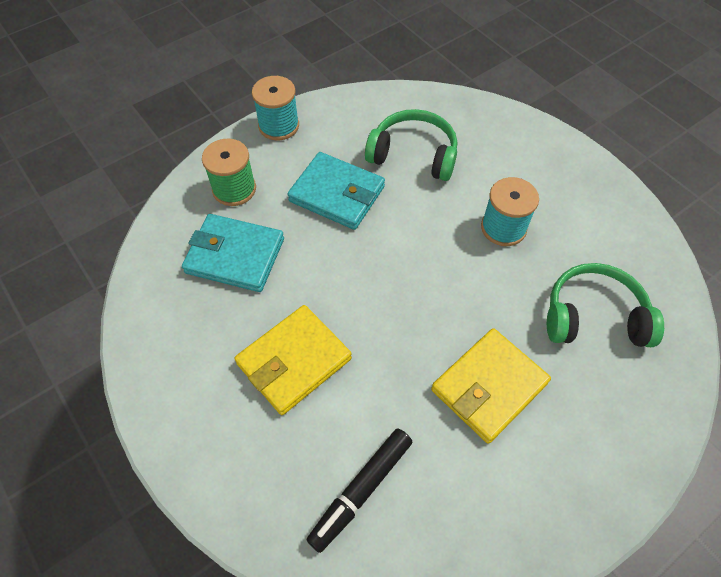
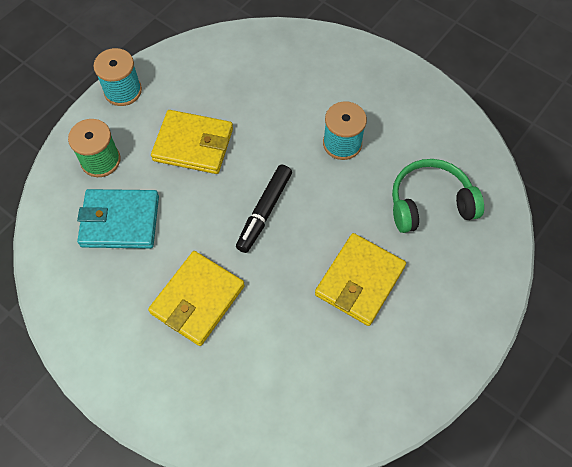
camera: 15 degrees left, 5 degrees up
(337, 194) = (193, 144): turquoise wallet -> yellow wallet
(361, 490) = (279, 387): black marker -> black marker (264, 211)
(413, 155) = (250, 93): green headphones -> none

